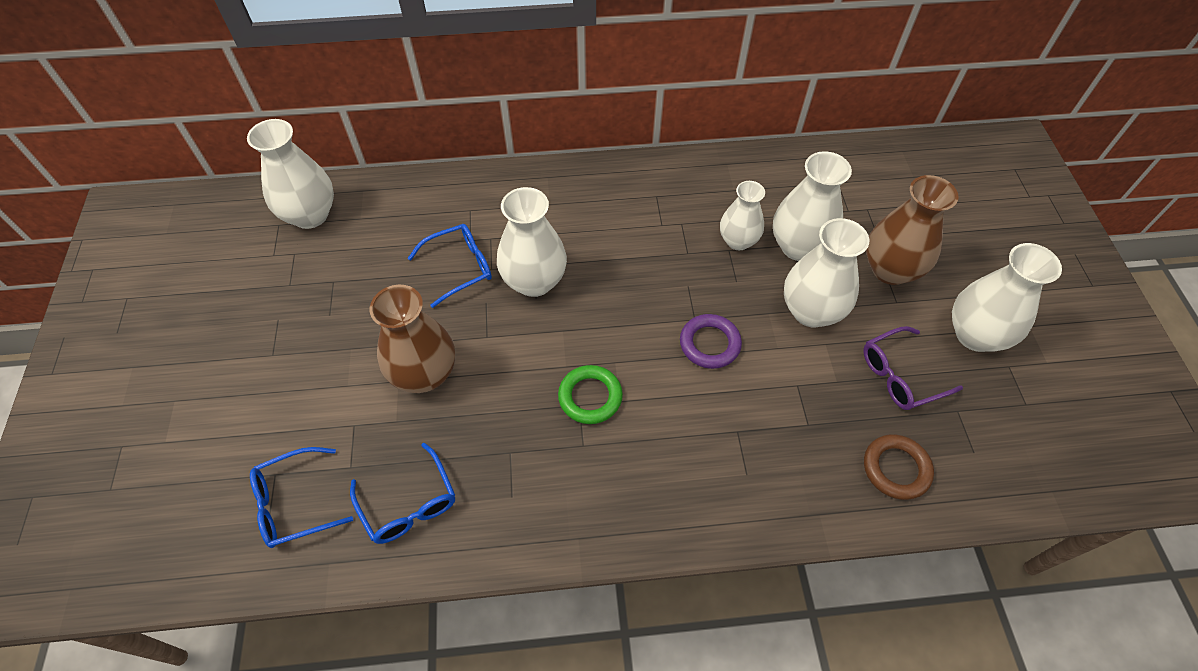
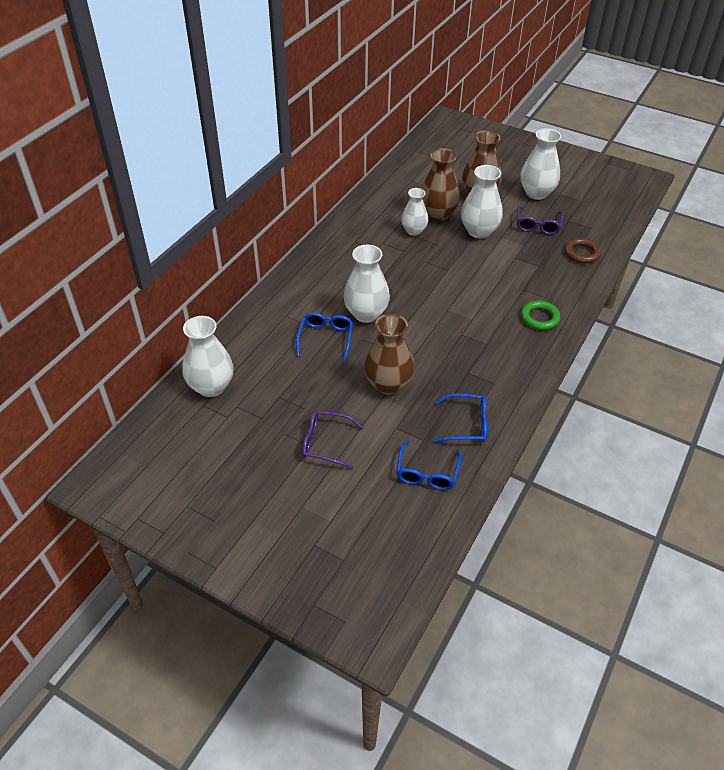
camera: 55 degrees left, 10 degrees down
(285, 366) = (325, 443): none -> purple glasses
(590, 397) = (460, 328): green ring -> green ring (539, 318)
(709, 344) = (467, 272): purple ring -> none
(799, 246) = (437, 214): white vase -> brown vase

